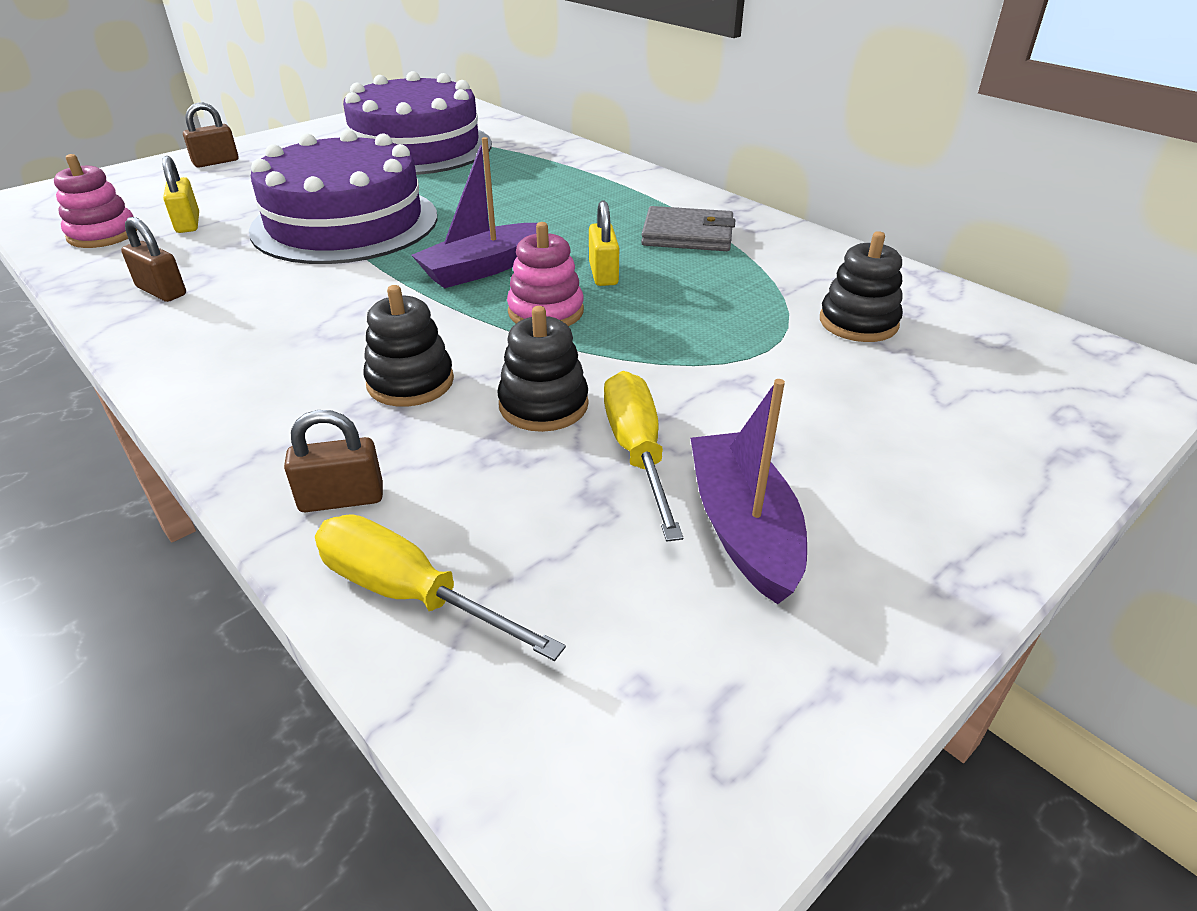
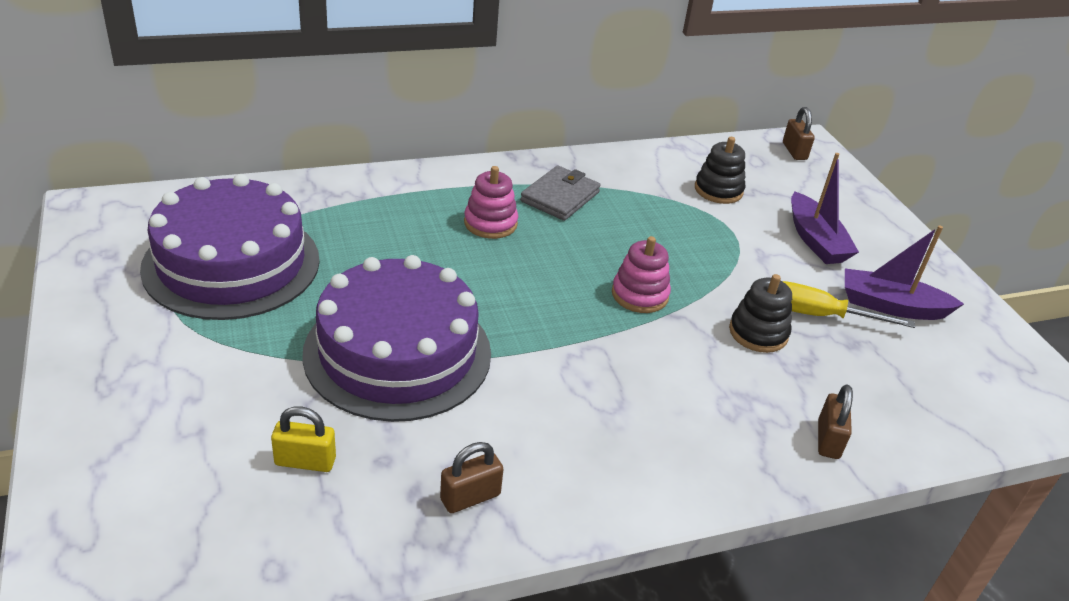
camera: 70 degrees left, 0 degrees up
(103, 234) = (280, 535): pink stacking toy -> pink stacking toy (490, 223)
(216, 162) = (115, 415): brown padlock -> brown padlock (794, 151)
(409, 594) = (916, 431): yellow screwdriver -> none
(410, 382) = (706, 380): black stacking toy -> none
(482, 268) = (552, 302): purple boat -> purple boat (815, 240)
(603, 274) = (598, 252): yellow padlock -> none

